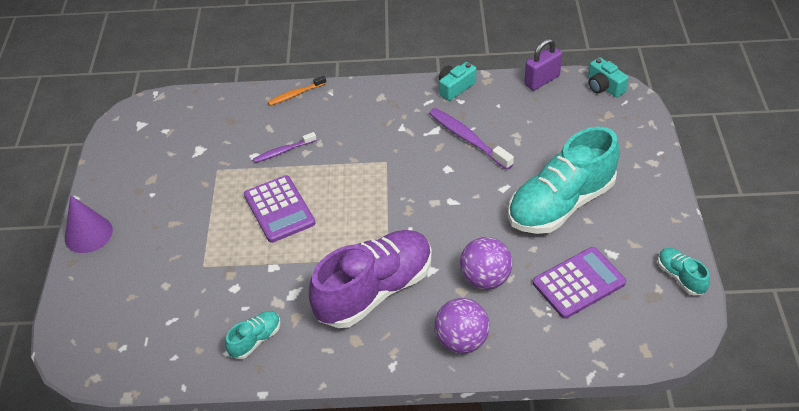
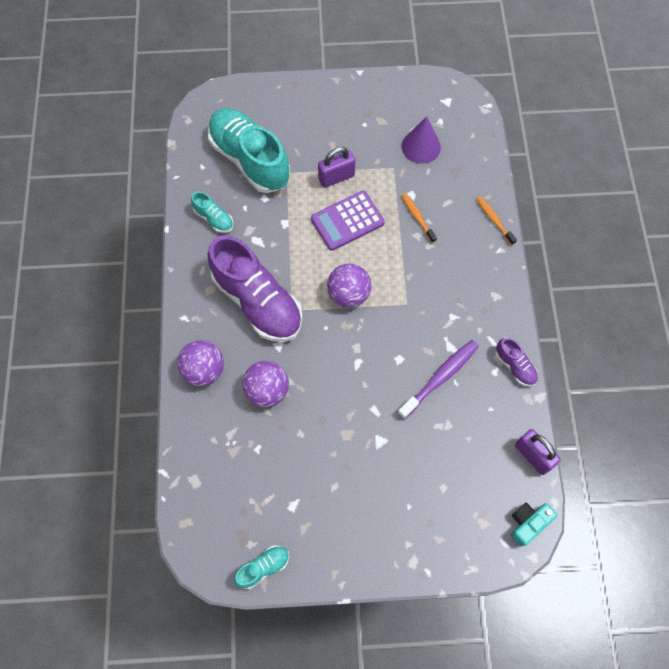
camera: 85 degrees right, 20 degrees up
(88, 234) = (321, 88): purple cone -> purple cone (421, 146)
(219, 219) = (336, 177): none -> purple padlock
(283, 151) = (417, 217): purple toothbrush -> orange toothbrush
(371, 208) = (348, 294): none -> purple ball
(455, 87) = (515, 366): turquoise camera -> purple shoe
(561, 204) = (354, 462): turquoise shoe -> turquoise shoe (250, 159)
(578, 283) = (259, 471): purple calculator -> none

